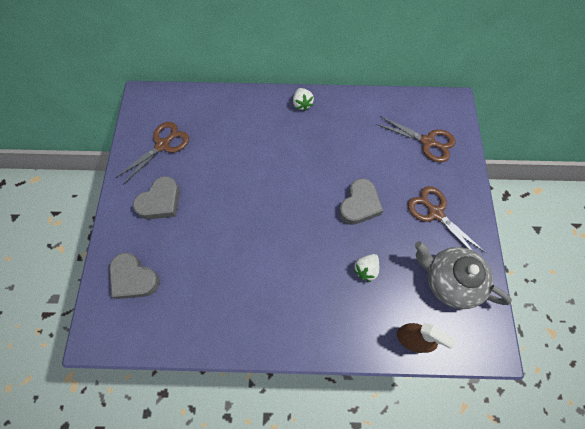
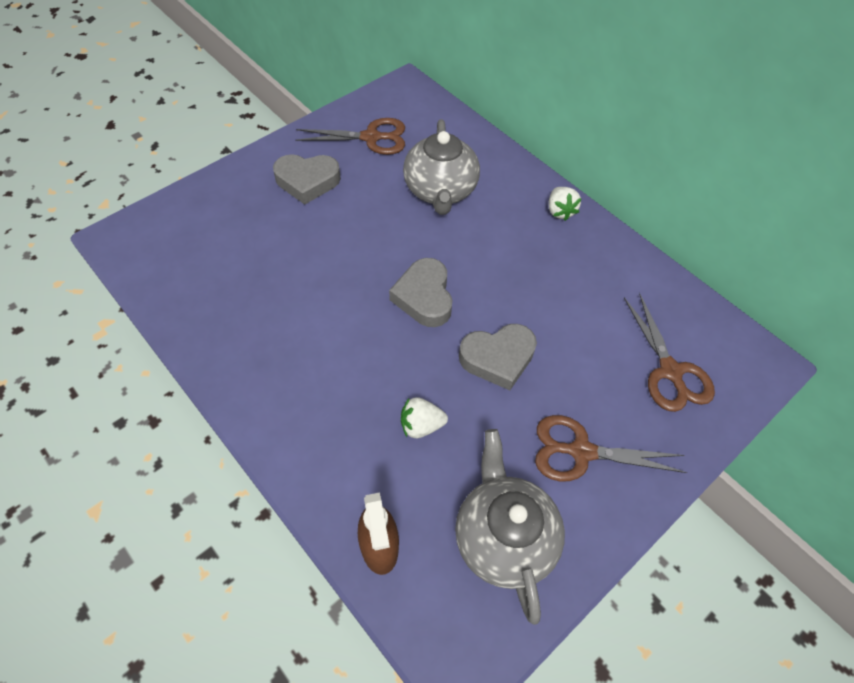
camera: 45 degrees right, 10 degrees down
(134, 278) = (205, 222): grey heart -> grey heart (424, 297)
(235, 143) = (440, 190): none -> grey teapot
(302, 104) = (560, 211): white strawberry -> white strawberry turned 45 degrees counterclockwise
(435, 213) = (581, 451): brown scissors -> brown scissors turned 90 degrees counterclockwise

